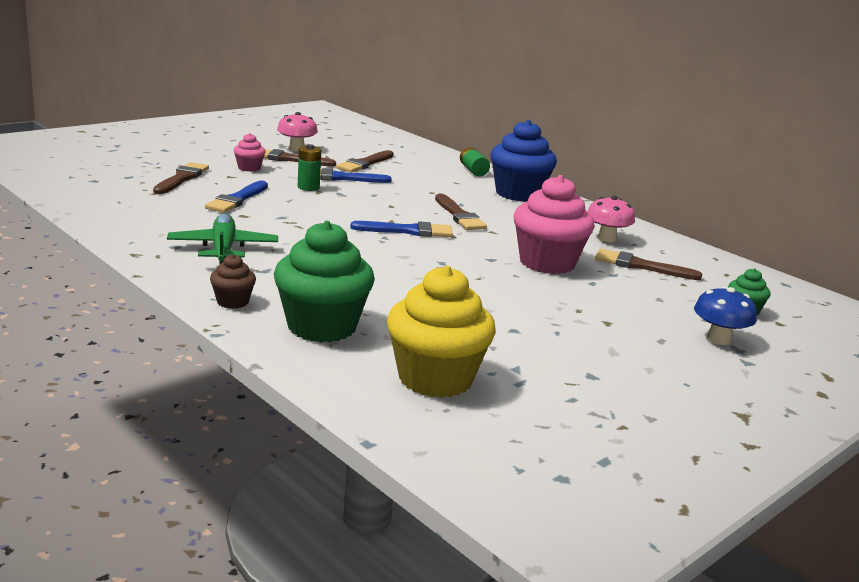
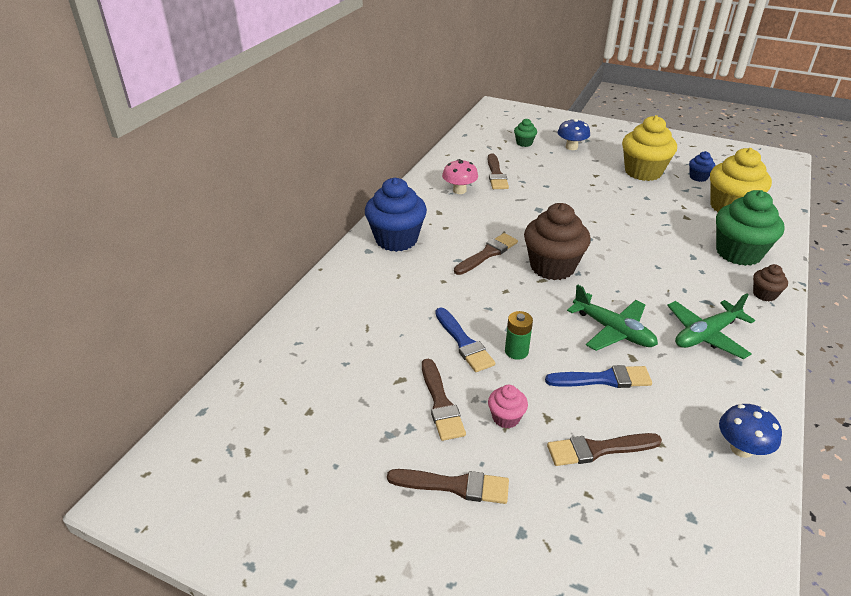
camera: 110 degrees left, 15 degrees up
(104, 210) = (741, 448): none -> blue mushroom
(284, 220) = (613, 330): none -> green plane
(296, 149) = (393, 415): pink mushroom -> none
(365, 164) = (398, 344): brown brush -> brown brush (455, 486)
(407, 231) = (552, 267): blue brush -> brown cupcake
(473, 170) = (349, 275): green battery -> none
(547, 263) = (535, 203): pink cupcake -> none
(553, 399) = (698, 177): none -> blue cupcake
(599, 360) = (643, 172): none -> yellow cupcake

